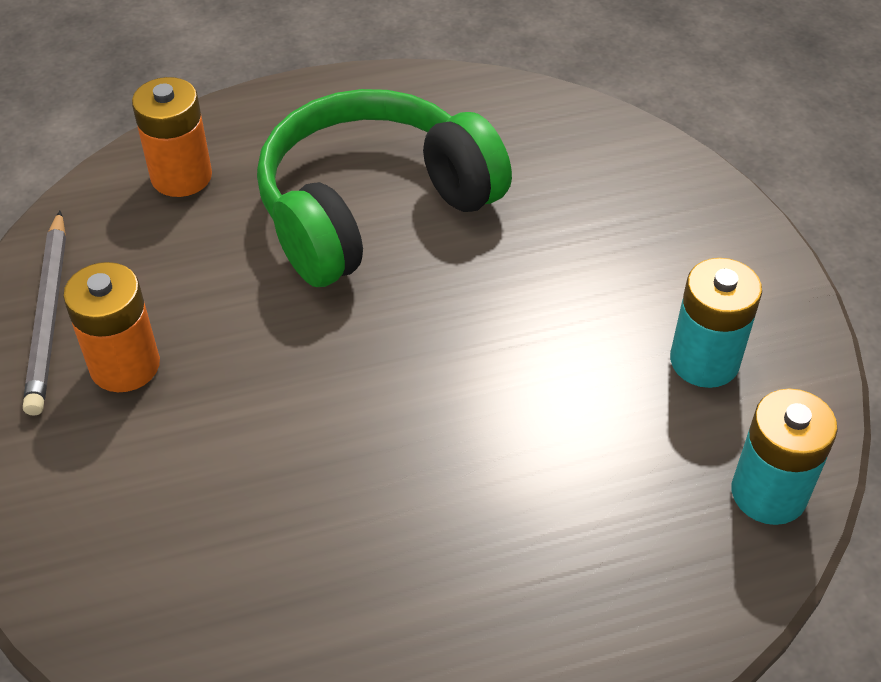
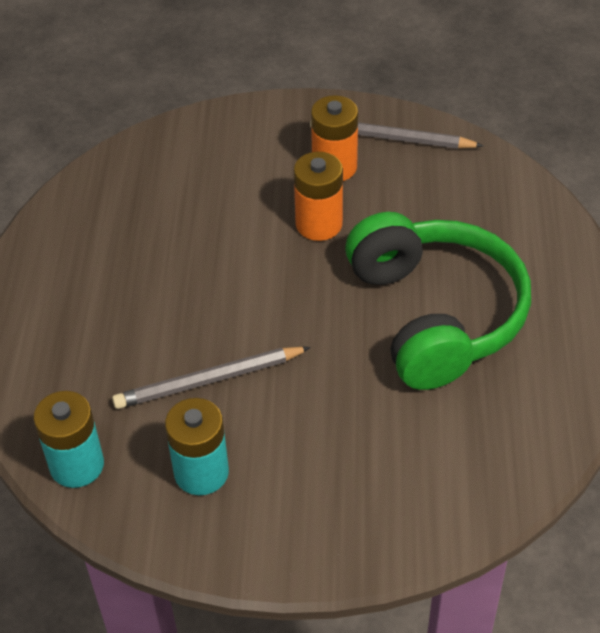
camera: 110 degrees right, 0 degrees up
(181, 176) = (506, 214): orange battery -> orange battery (319, 224)
(568, 395) = (209, 380): none -> grey pencil

